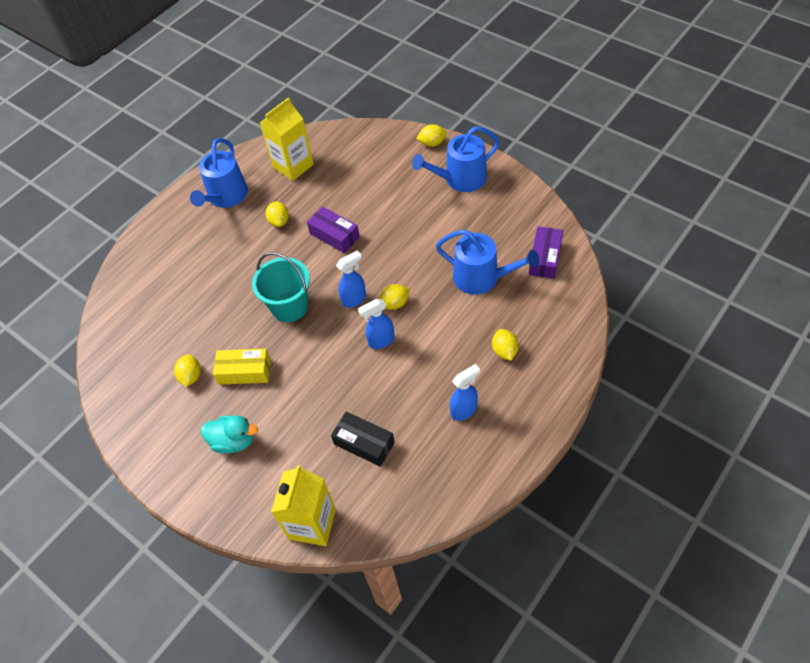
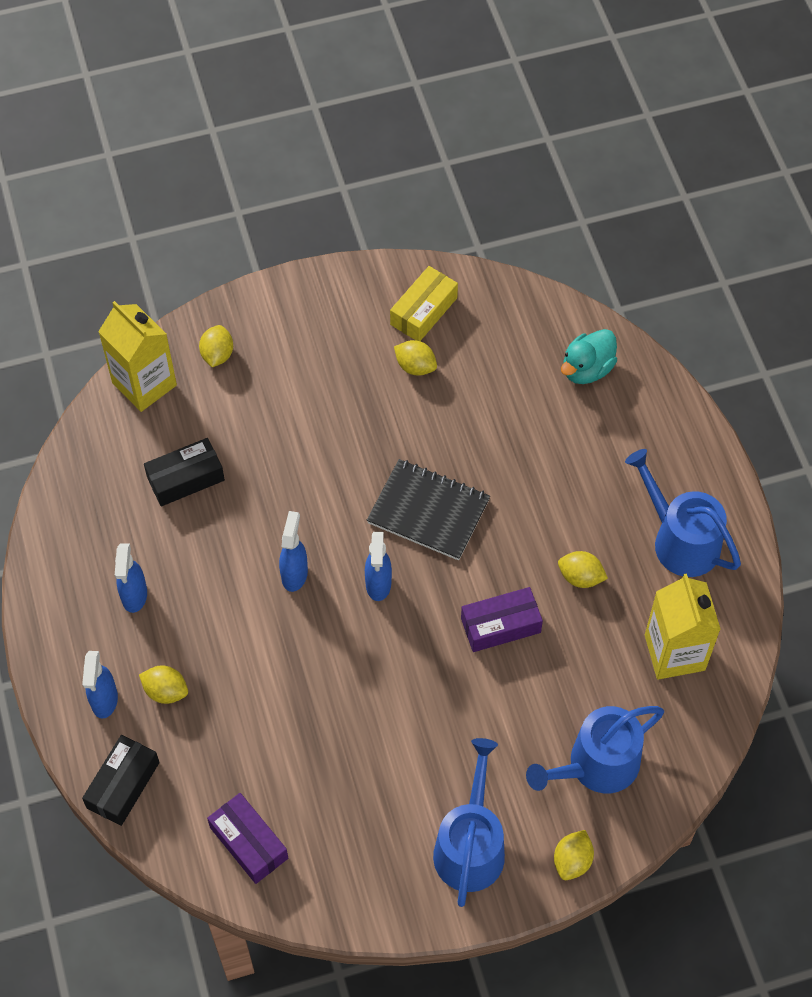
camera: 120 degrees right, 5 degrees up
(233, 441) = (297, 365): turquoise duck -> turquoise duck (587, 369)
(244, 371) = (376, 419): yellow box -> yellow box (424, 311)
(289, 306) = (428, 511): turquoise bucket -> black notebook
(394, 304) = (333, 623): yellow lemon -> yellow lemon (217, 355)
(481, 278) = (285, 745): blue watering can -> blue watering can (596, 765)
(538, 376) = (104, 701): none -> blue spray bottle
(573, 331) = (123, 785): none -> black box

